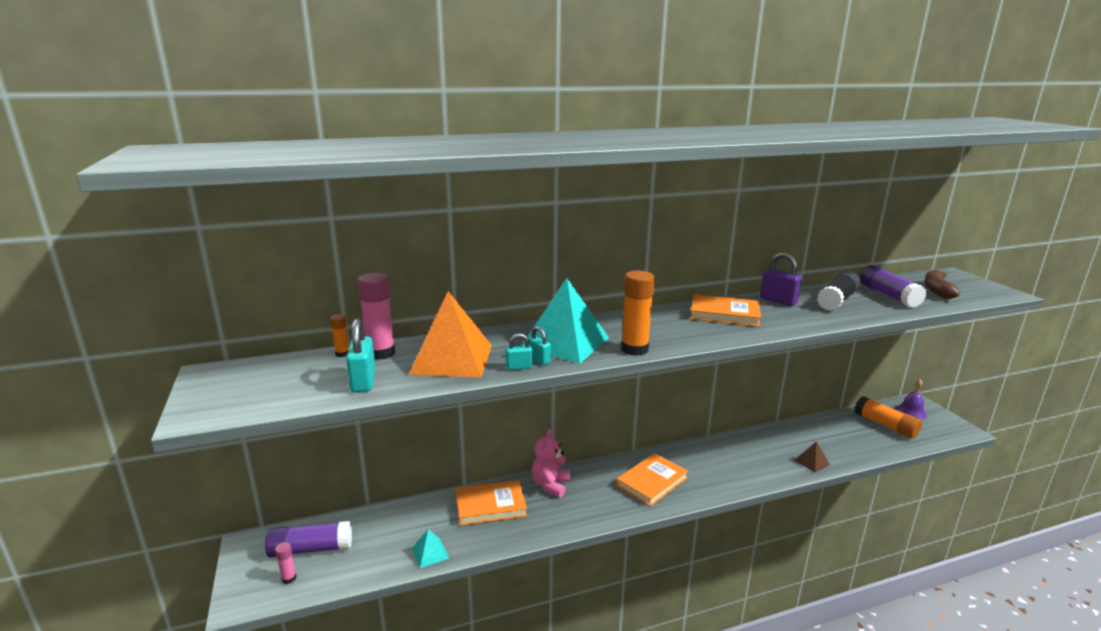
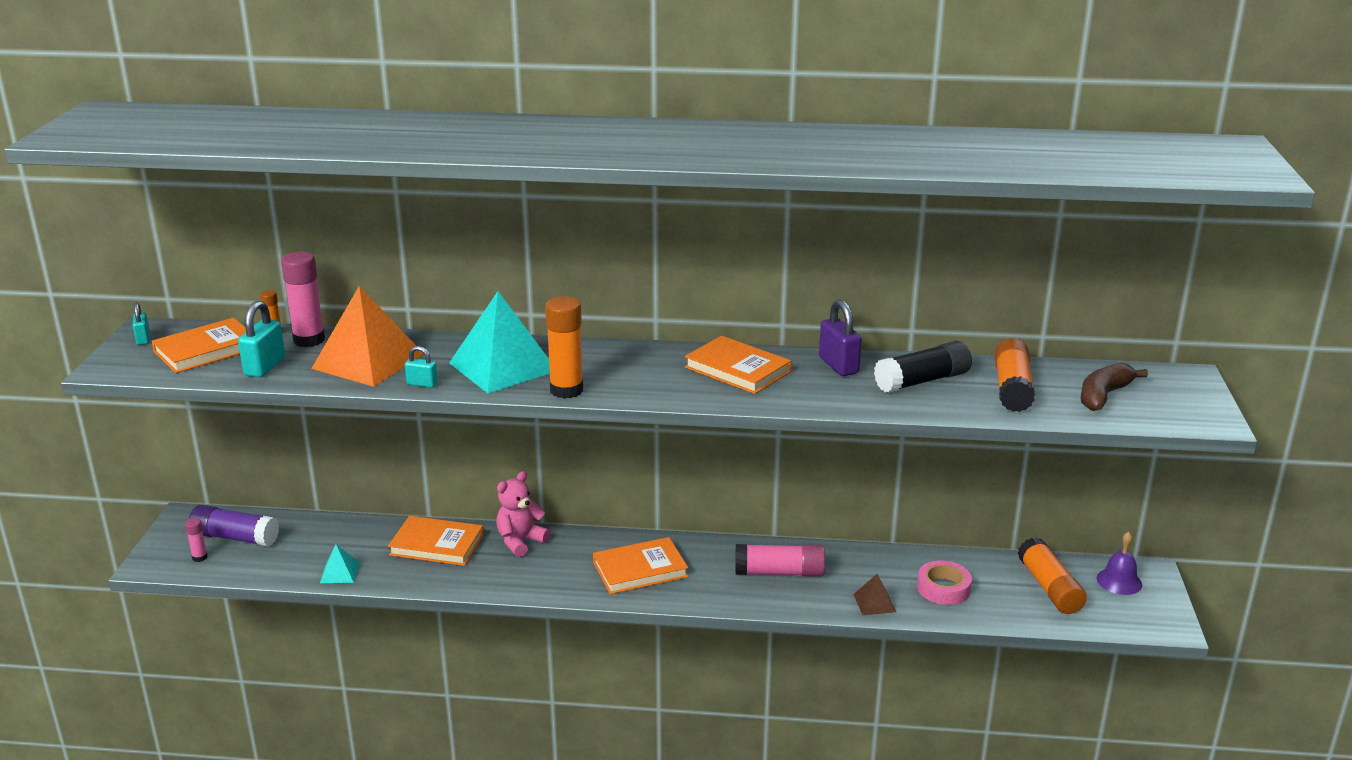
camera: 25 degrees right, 5 degrees up
(290, 379) = (206, 350): none -> orange book
(539, 360) = (451, 380): turquoise padlock -> turquoise padlock (143, 339)
(738, 458) = (779, 572): none -> pink glue stick
(836, 441) = (943, 588): none -> pink tape
(888, 295) = (1012, 388): purple glue stick -> orange glue stick

